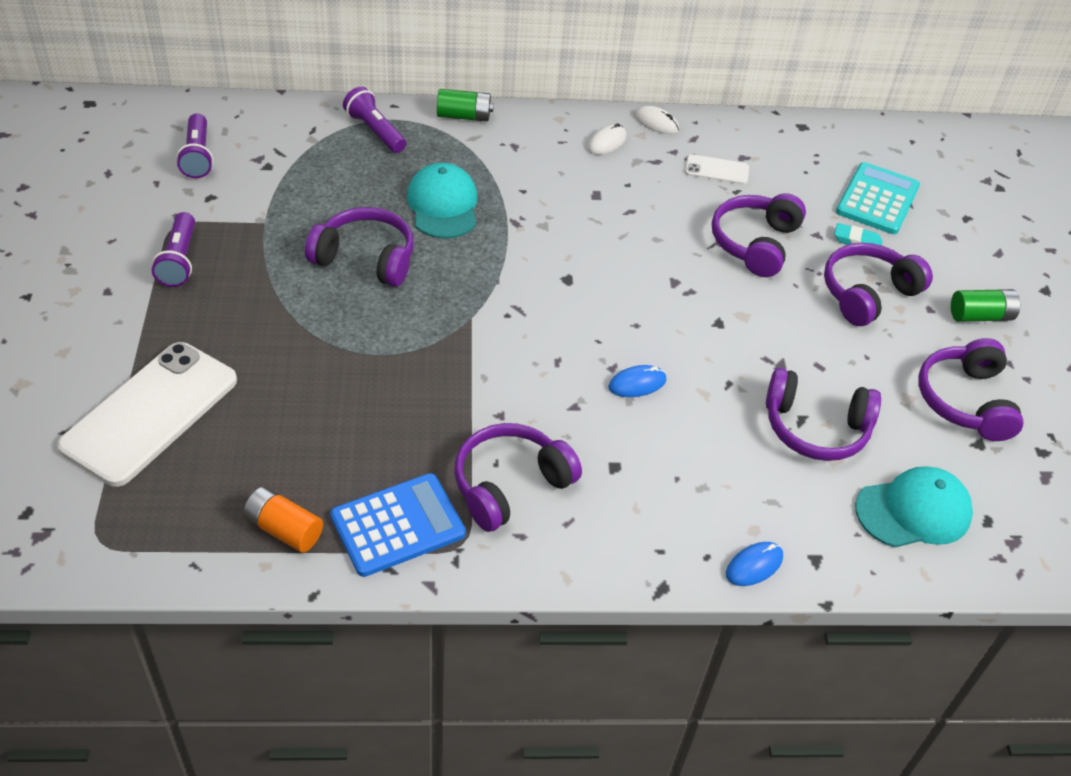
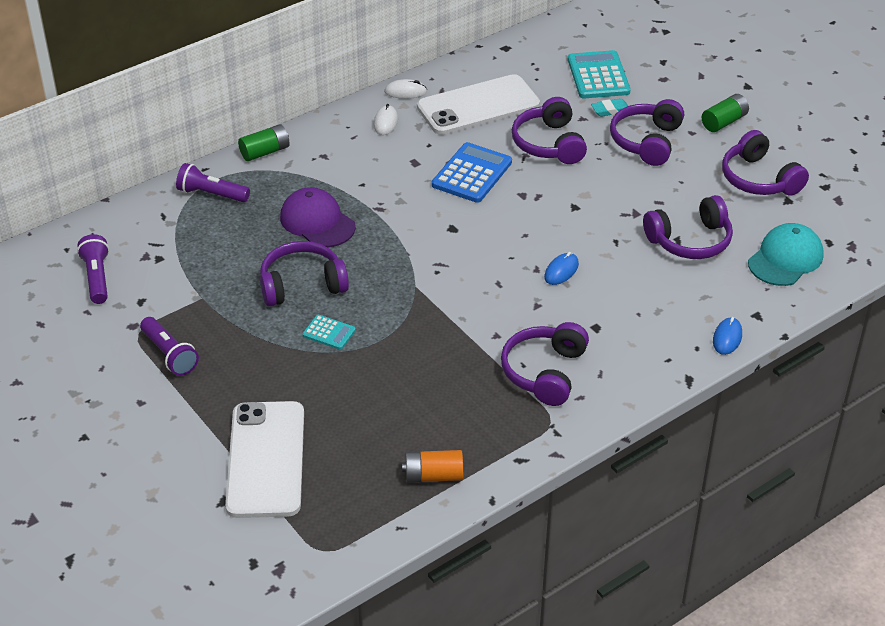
camera: 30 degrees left, 5 degrees down
(198, 156) = (97, 277): purple flashlight -> purple flashlight turned 150 degrees counterclockwise
(340, 319) = (329, 333): none -> turquoise calculator
(398, 525) = (501, 433): blue calculator -> blue calculator (472, 174)
(443, 205) = (317, 222): turquoise cap -> purple cap
(716, 170) = (478, 106): white phone -> white phone, size x2.21

